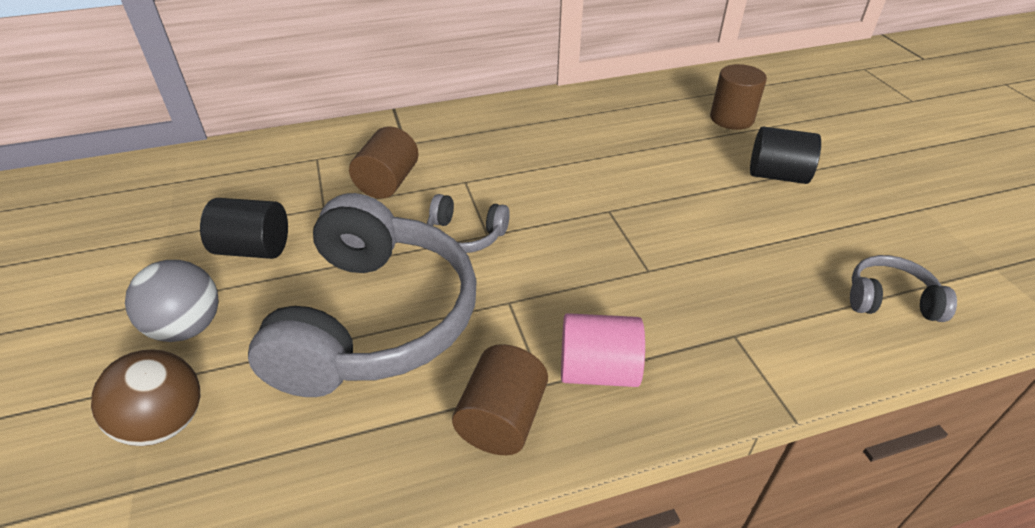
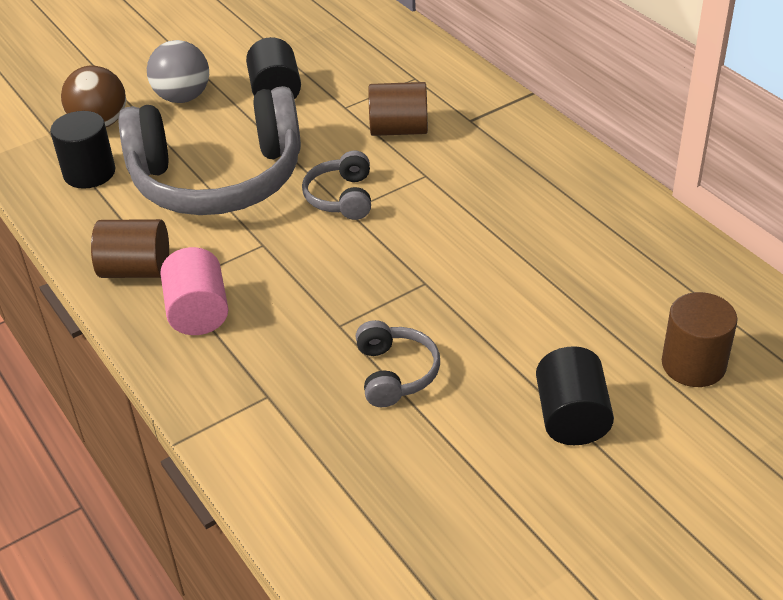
camera: 75 degrees right, 0 degrees up
(271, 448) = (89, 173): none -> black cylinder
(890, 300) = (363, 522): grey headphones -> grey headphones (395, 373)

